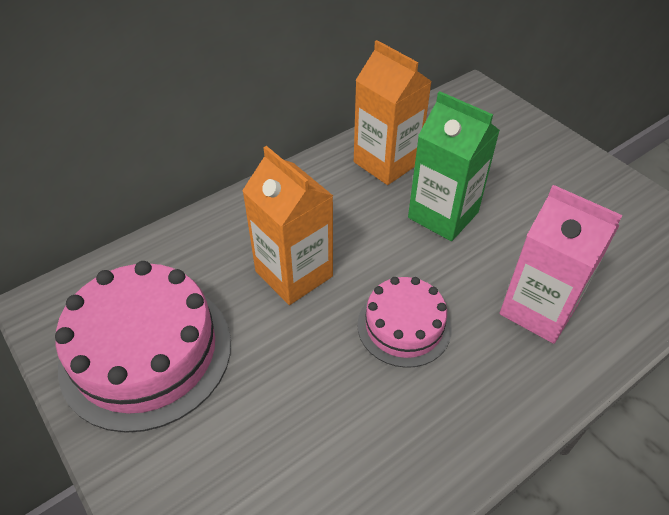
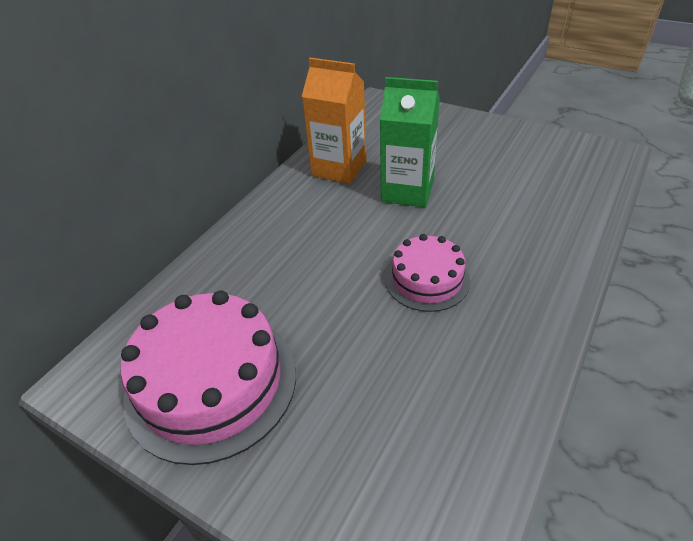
camera: 20 degrees left, 5 degrees down
(294, 274) = (311, 273): orange carton -> none
(538, 309) = (520, 232): pink carton -> none

